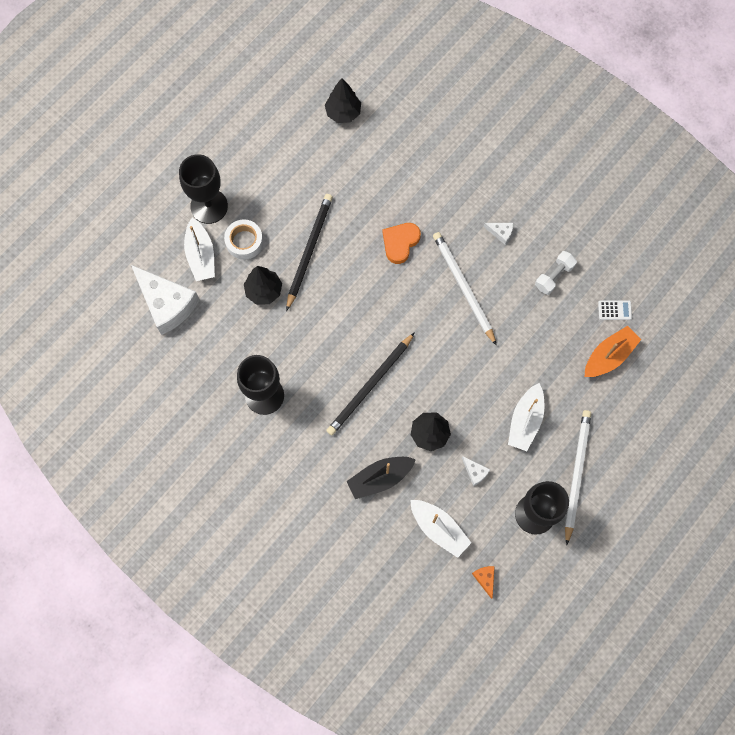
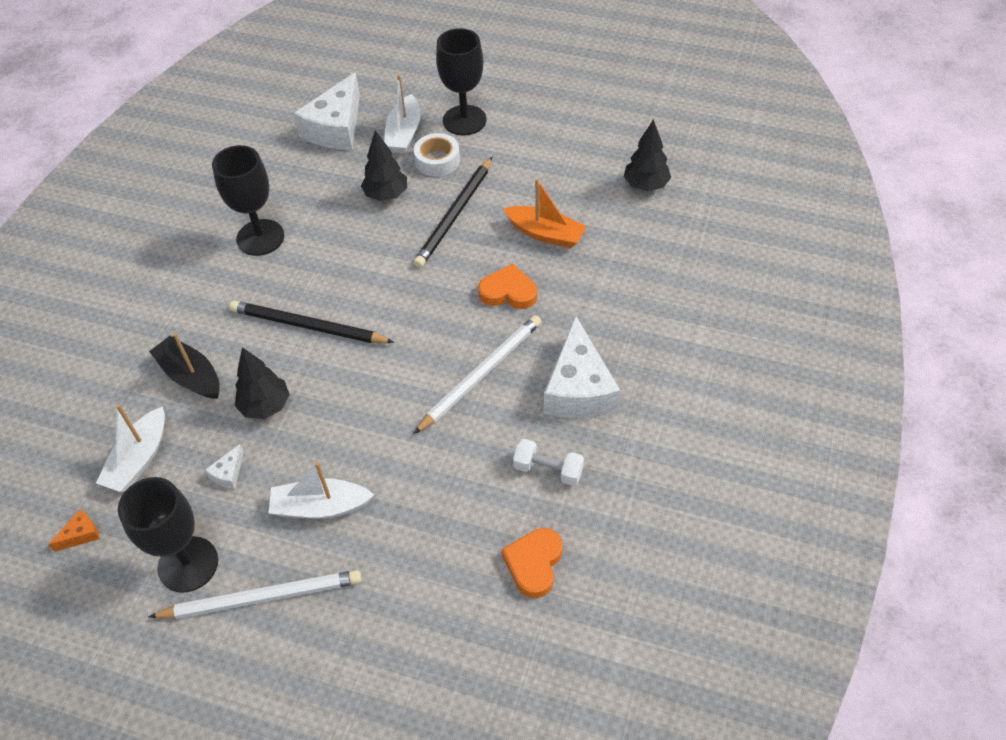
camera: 70 degrees right, 20 degrees down
(201, 255) = (404, 133): white boat -> white boat turned 45 degrees counterclockwise
(309, 250) = (455, 215): black pencil -> black pencil turned 120 degrees clockwise
(500, 233) = (579, 388): white cheese -> white cheese, size x2.44
(609, 356) = (459, 580): orange boat -> orange boat (545, 234)
(614, 310) = (534, 564): white calculator -> orange heart

